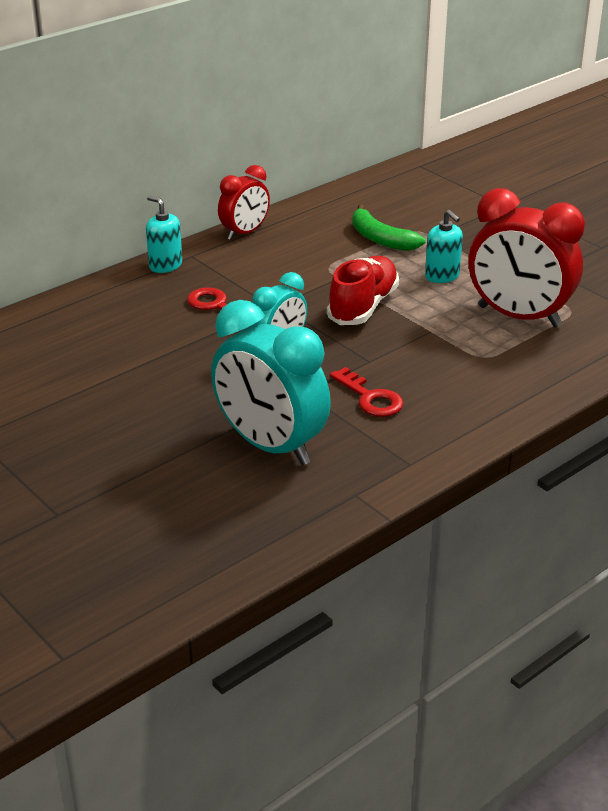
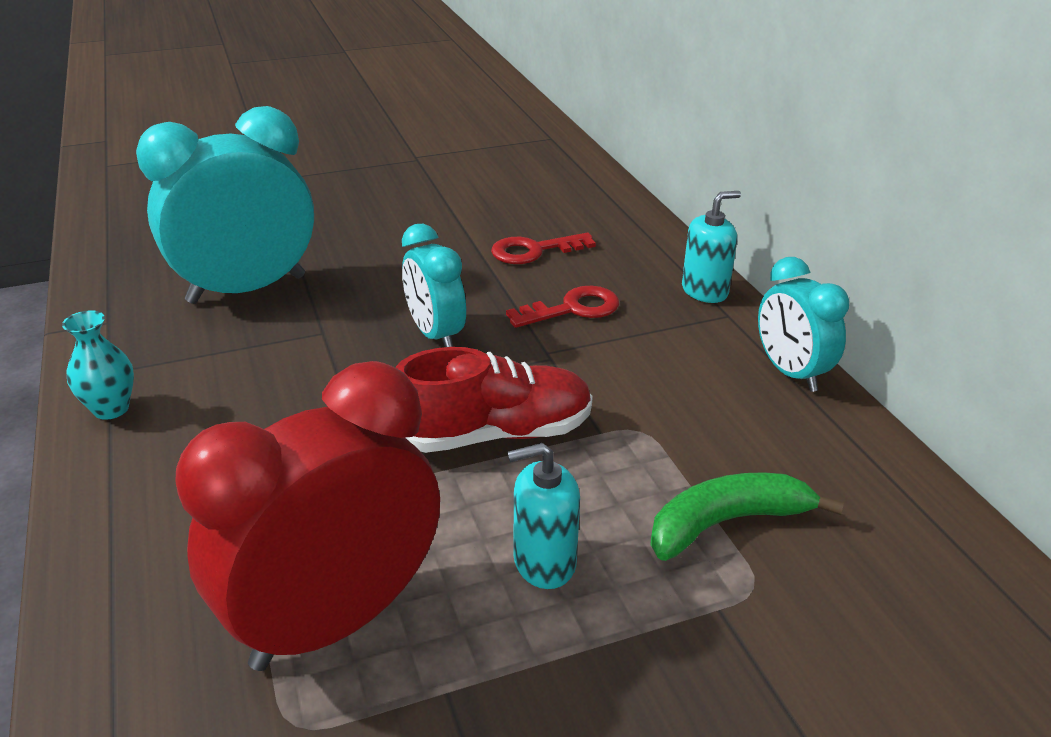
camera: 110 degrees right, 0 degrees up
(244, 233) = (790, 373): red clock -> turquoise clock
(363, 306) = (495, 434): red shoe -> red shoe turned 60 degrees counterclockwise
(370, 398) = (262, 378): red key -> red key (534, 251)
(443, 443) = (111, 409): none -> turquoise vase

